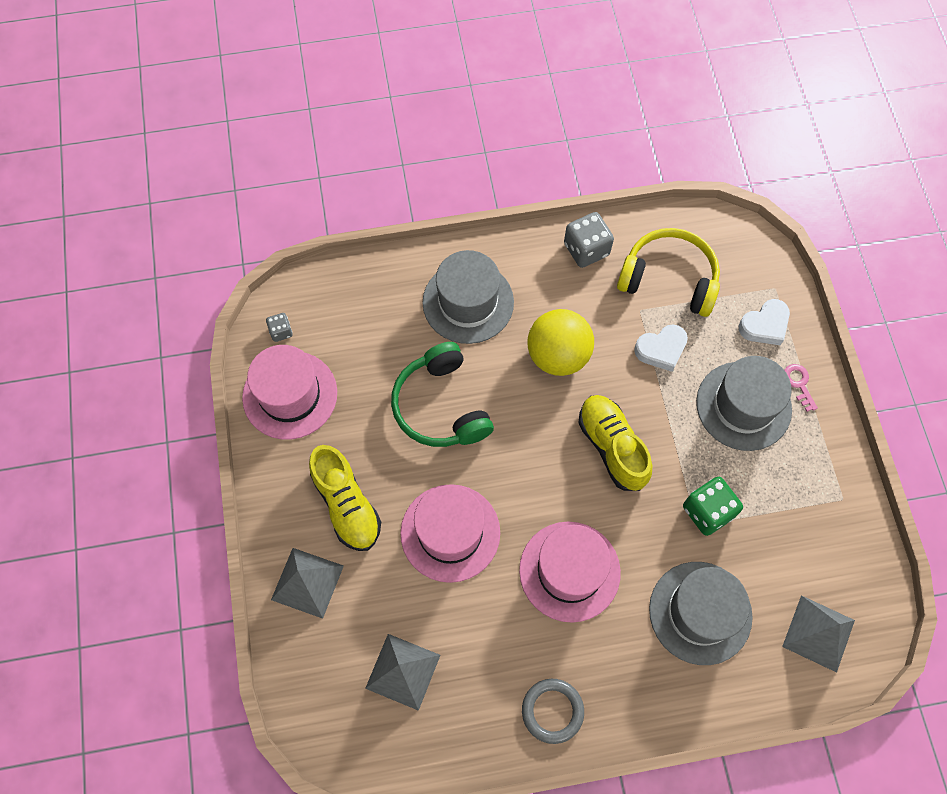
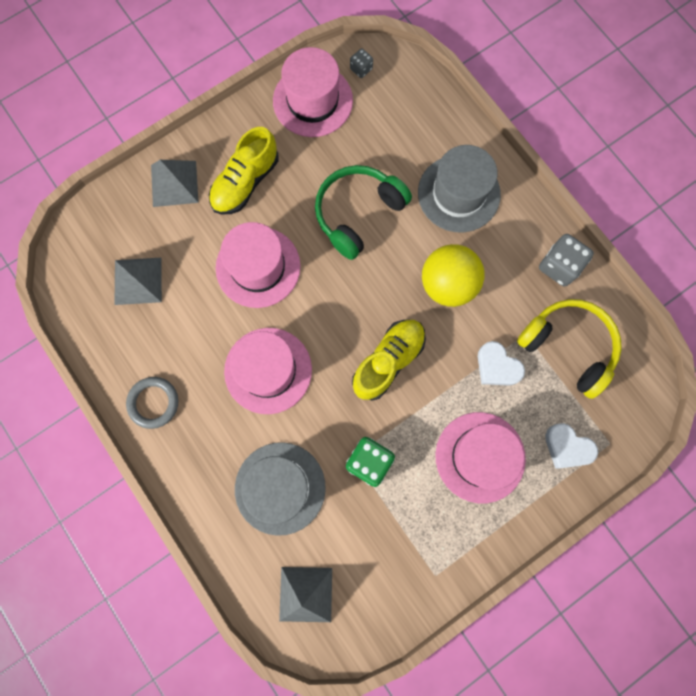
camera: 65 degrees right, 10 degrees up
(669, 279) = (568, 347): yellow headphones -> yellow headphones turned 45 degrees counterclockwise
(743, 406) = (480, 457): grey hat -> pink hat
(799, 384) = (525, 498): pink key -> none

